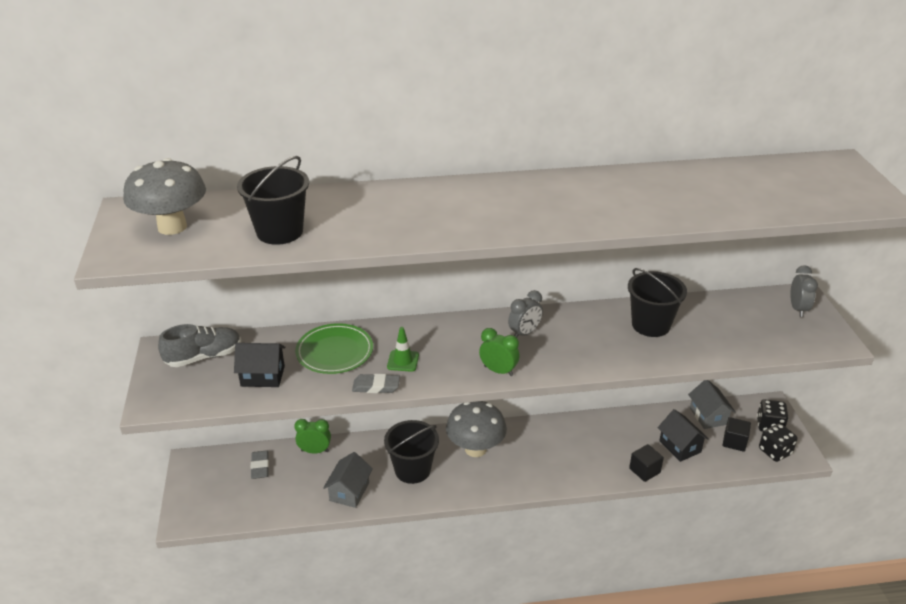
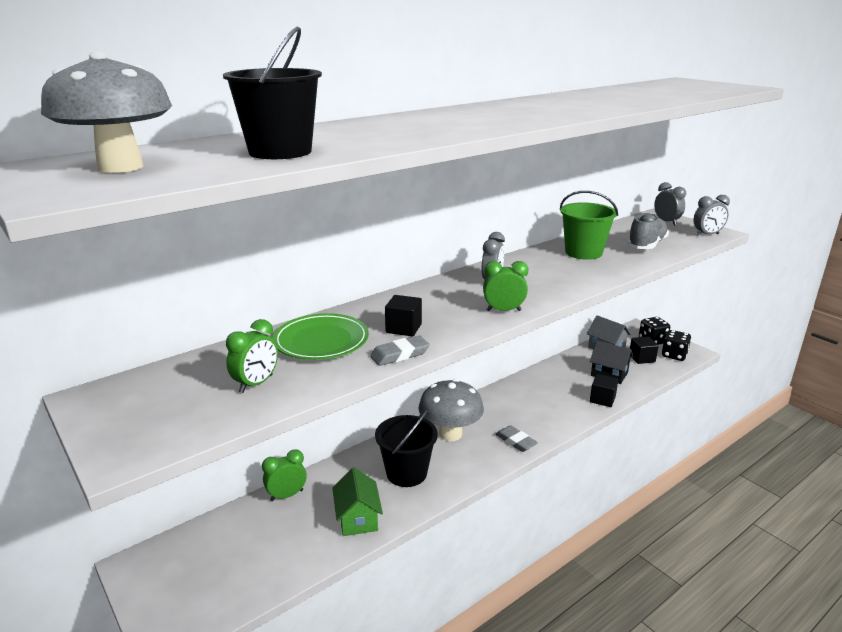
camera: 30 degrees left, 10 degrees down
(204, 357) = (157, 389): grey shoe -> grey shoe (646, 245)
(260, 467) = (232, 535): grey eraser -> grey eraser (516, 441)
(262, 376) = (256, 384): black house -> green clock
(349, 492) = (358, 518): grey house -> green house
(403, 361) = (403, 328): green traffic cone -> black cube
(651, 325) = (583, 252): black bucket -> green bucket
(819, 342) = (707, 235): none -> grey clock

